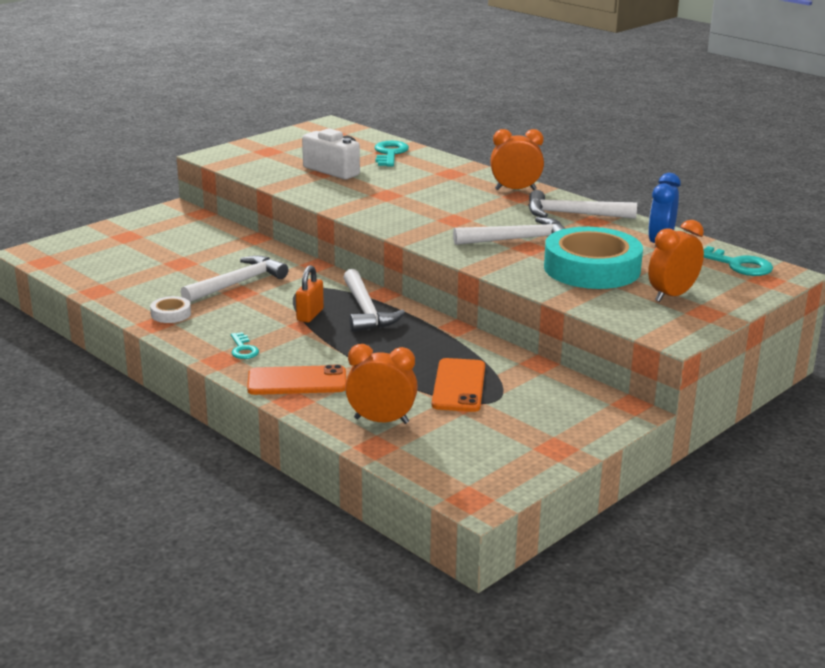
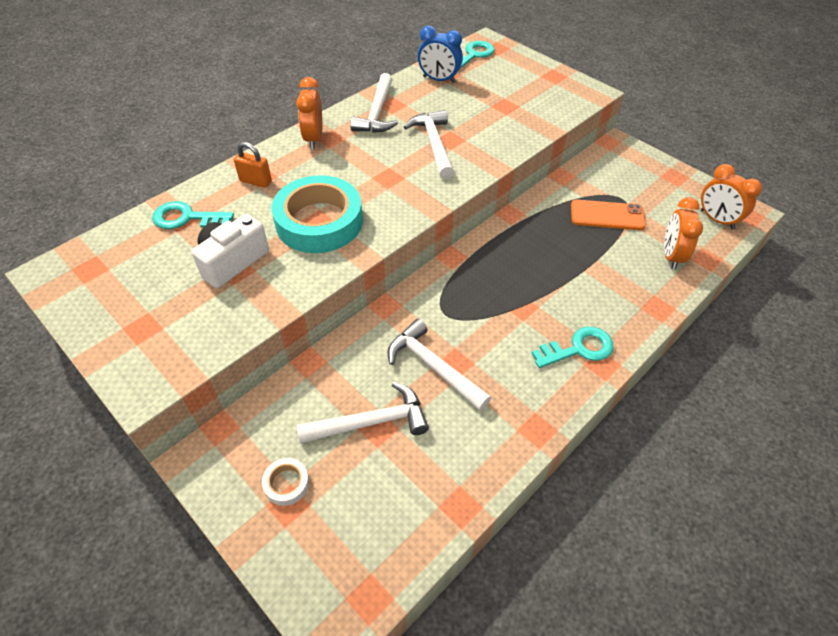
camera: 90 degrees left, 25 degrees up
(171, 314) = (513, 418): white tape -> white tape (286, 483)
(243, 349) = (578, 349): turquoise key -> turquoise key, size x1.65
(297, 381) = (627, 307): orange phone -> none
(310, 315) = (501, 305): orange padlock -> orange padlock (255, 181)
(366, 310) = (487, 267): white hammer -> white hammer (370, 422)
(592, 268) = (489, 113): turquoise tape -> turquoise tape (319, 222)
(672, 295) = (530, 85): orange clock -> orange clock (716, 220)

